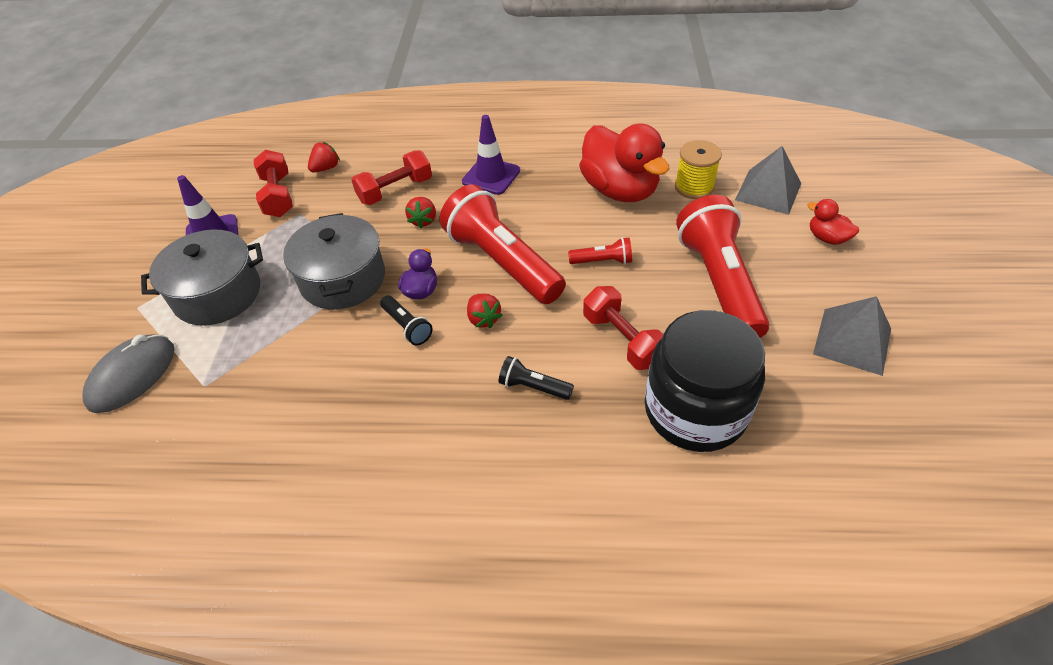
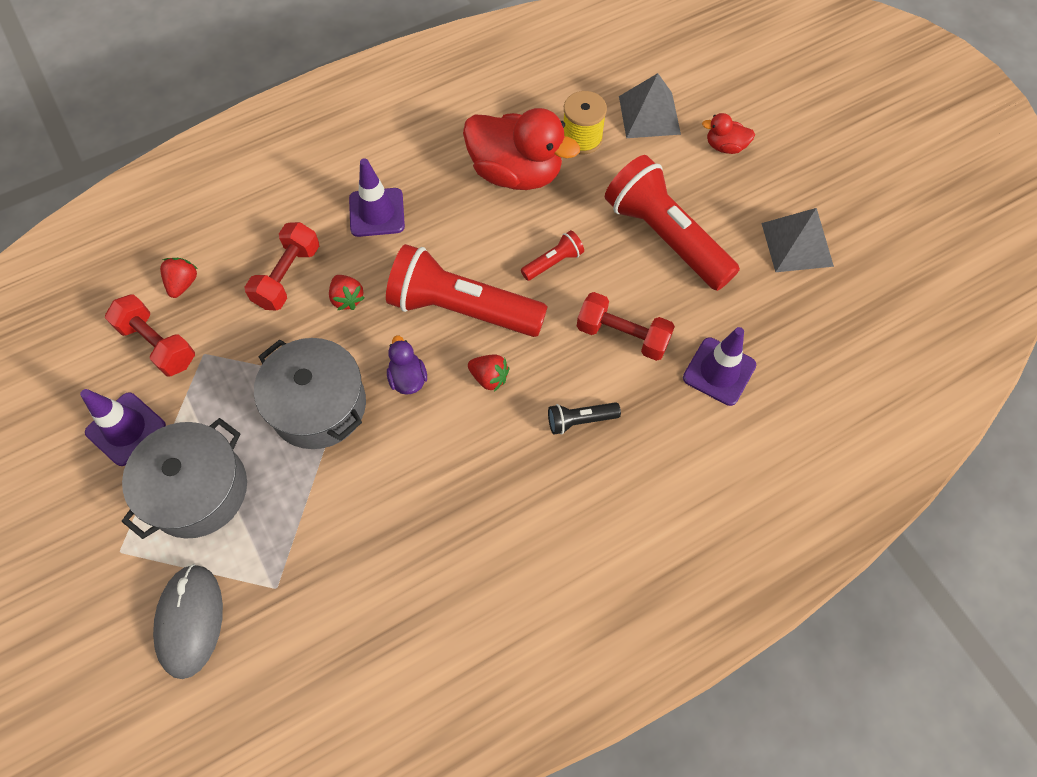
camera: 35 degrees left, 15 degrees up
(407, 327) = (424, 422): black flashlight -> none
(695, 410) = (719, 371): black jar -> purple traffic cone

